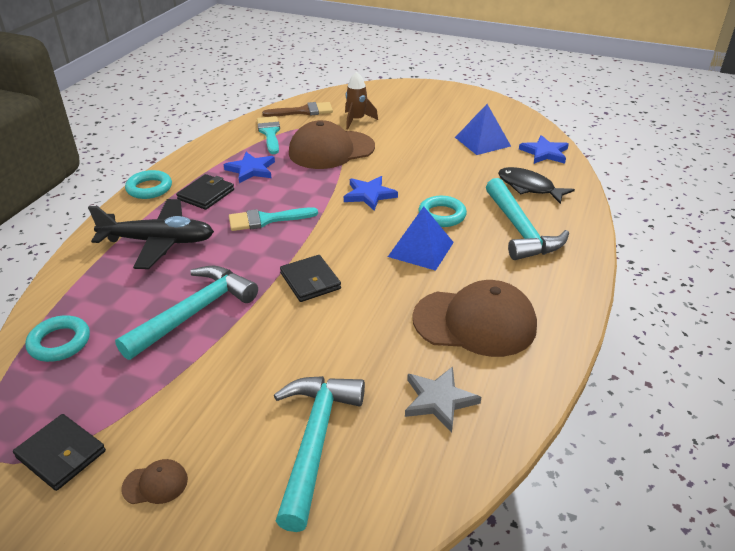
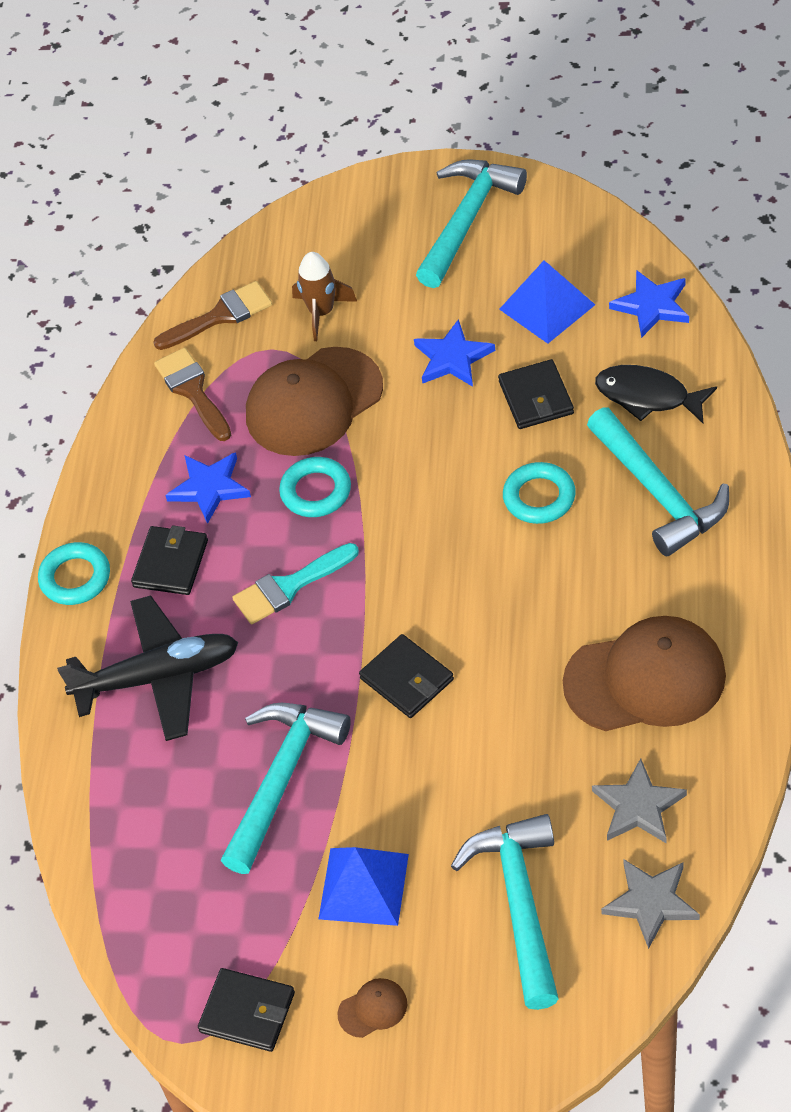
camera: 10 degrees left, 15 degrees up
(59, 342) = (139, 878): turquoise ring -> turquoise ring (316, 491)
(270, 133) = (192, 391): turquoise brush -> brown brush
(369, 195) = (417, 487): blue star -> blue star (452, 358)
(421, 249) = (532, 574): blue pyramid -> blue pyramid (363, 886)
(422, 473) = (651, 902): none -> grey star
(453, 105) = (467, 220): none -> turquoise hammer
(460, 174) = (536, 398): none -> black wallet

